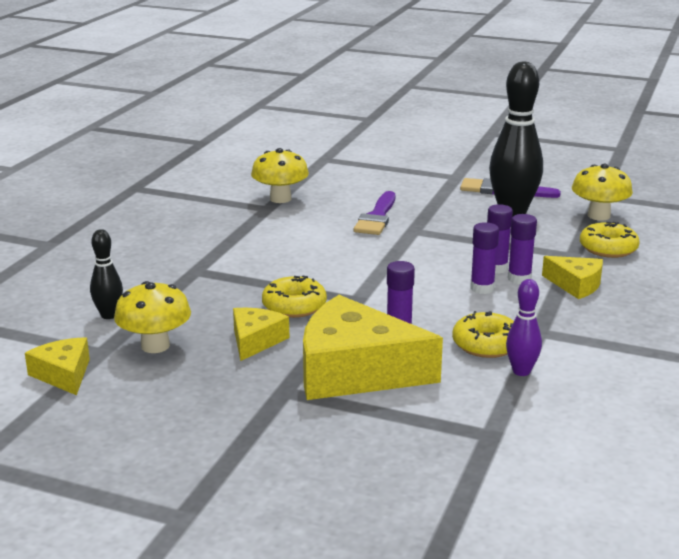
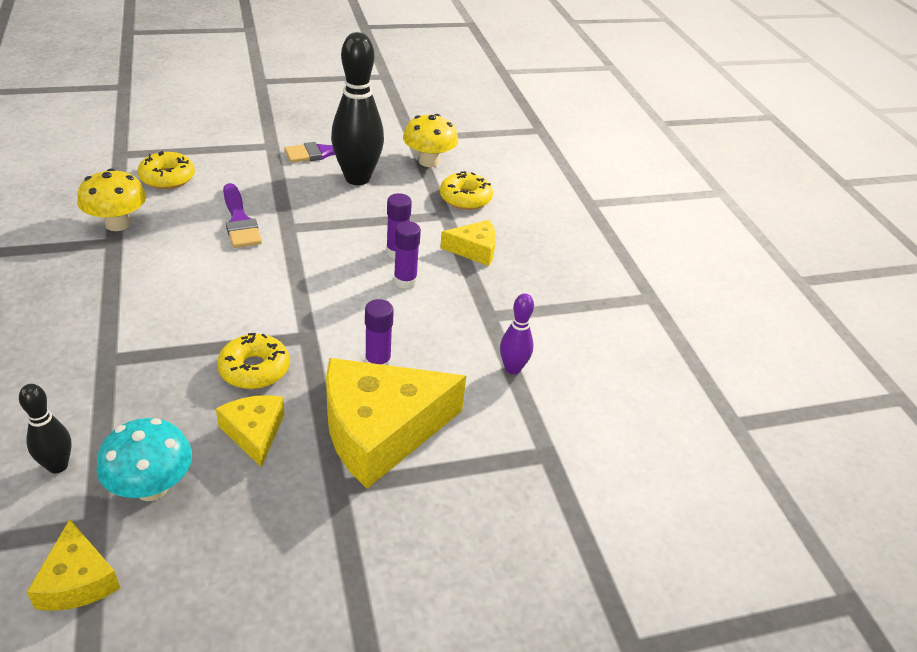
camera: 40 degrees left, 15 degrees up
(63, 374) = (77, 580): yellow cheese -> yellow cheese turned 135 degrees counterclockwise
(155, 346) = (152, 487): yellow mushroom -> turquoise mushroom
(486, 344) = (462, 348): yellow donut -> yellow donut (167, 178)
(519, 279) = (425, 258): purple glue stick -> none

